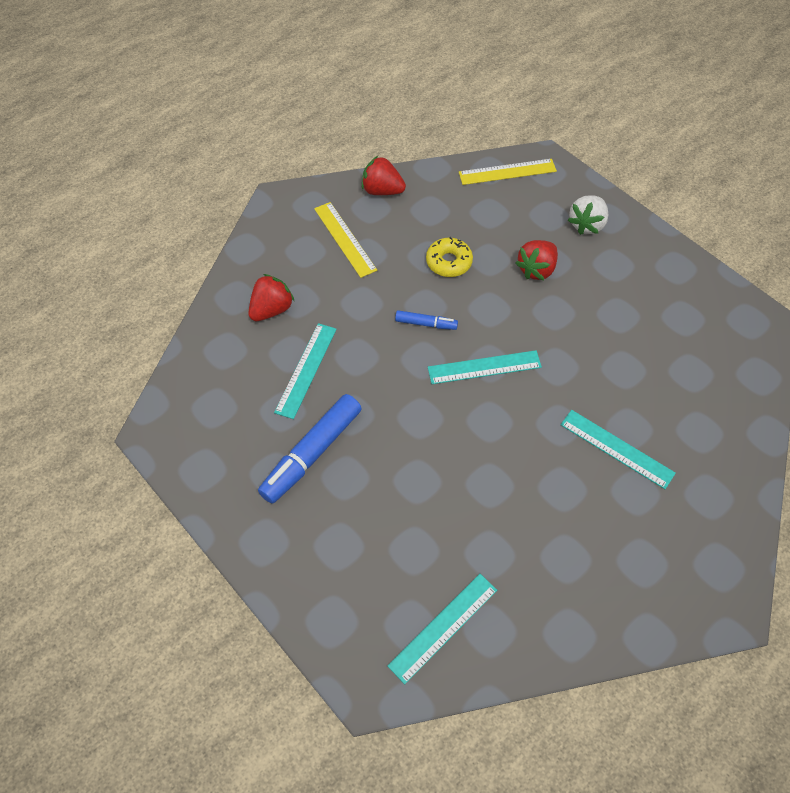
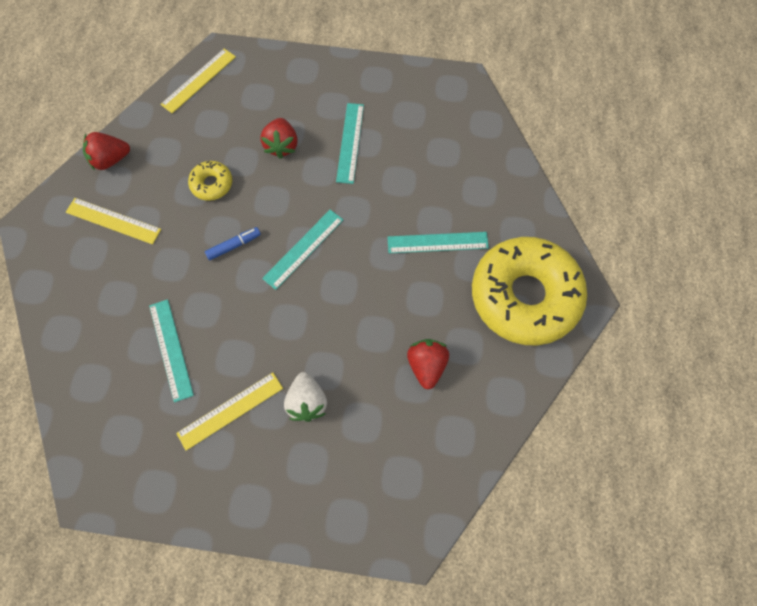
camera: 40 degrees left, 10 degrees up
(271, 309) = (101, 321): red strawberry -> red strawberry (426, 365)
(312, 453) = (230, 410): blue marker -> yellow ruler
(443, 627) = (424, 459): turquoise ruler -> turquoise ruler (350, 142)
(587, 224) = (290, 86): white strawberry -> white strawberry (307, 402)
(666, 559) = (524, 296): none -> yellow donut

